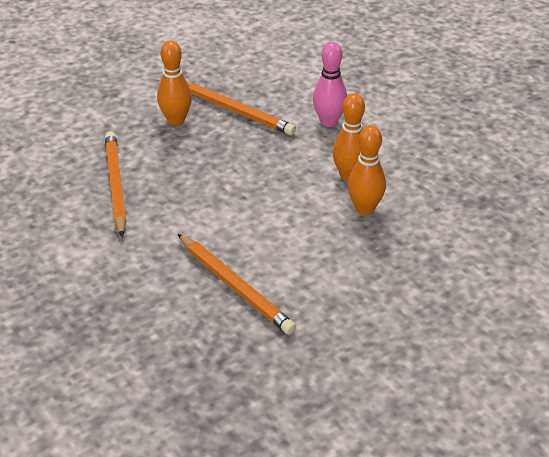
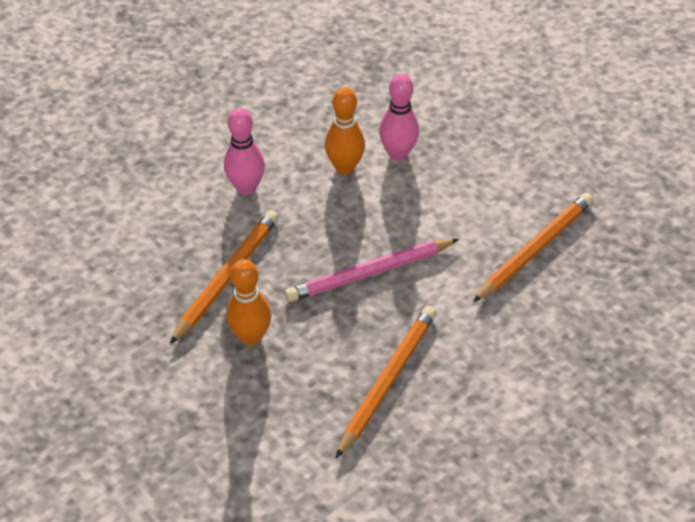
camera: 95 degrees left, 10 degrees up
(116, 185) = (387, 380): orange pencil -> orange pencil turned 135 degrees clockwise
(226, 182) = (369, 273): none -> pink pencil
(364, 209) = (398, 153): orange bowling pin -> pink bowling pin

